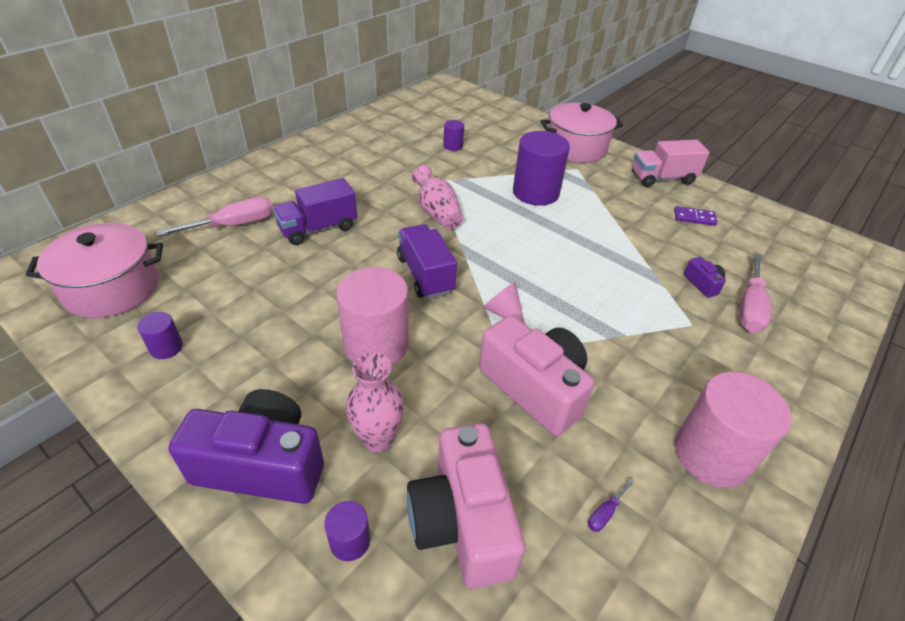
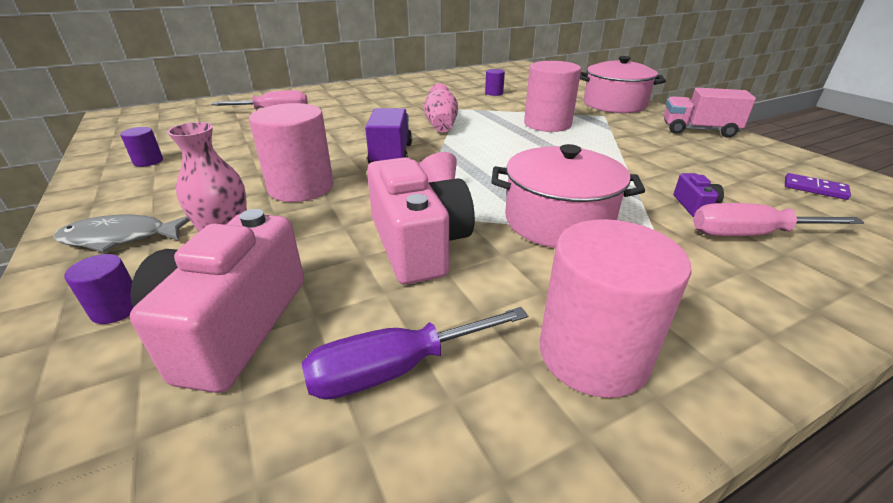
camera: 25 degrees right, 10 degrees down
(112, 288) = (156, 129): pink pot -> pink pot (558, 221)
(262, 464) = (121, 238): purple camera -> grey fish
(318, 228) = (333, 120): purple truck -> none
(535, 192) = (547, 124): purple cylinder -> pink cylinder
(605, 513) = (395, 369): purple screwdriver -> purple screwdriver, size x2.31
(694, 218) = (719, 159): purple domino -> purple domino (814, 189)
(749, 307) = (750, 235): pink screwdriver -> pink screwdriver turned 45 degrees clockwise

